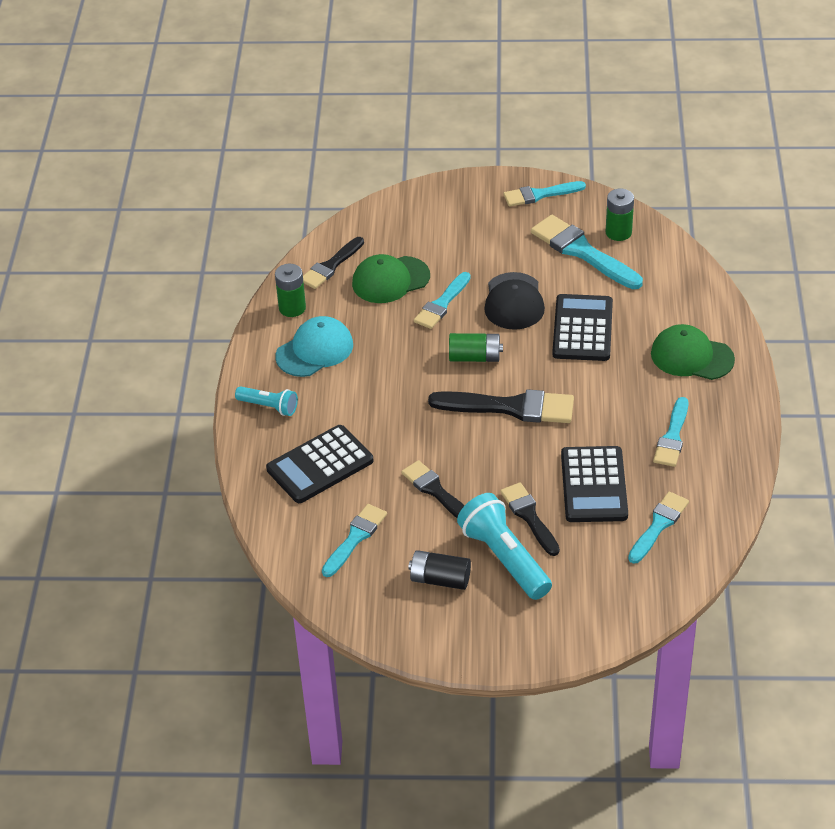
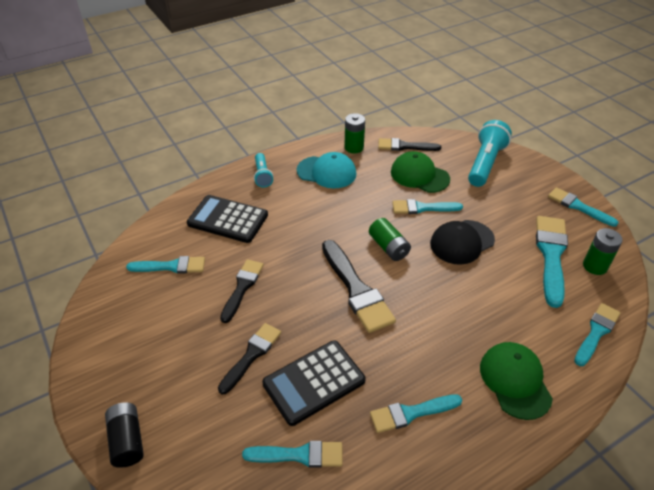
camera: 55 degrees right, 0 degrees up
(440, 579) = (155, 331): black battery -> black battery (127, 440)
(504, 558) = (198, 360): turquoise flashlight -> turquoise flashlight (485, 163)
(582, 329) = (474, 293): black calculator -> none
(685, 278) = (596, 332): none -> turquoise brush

